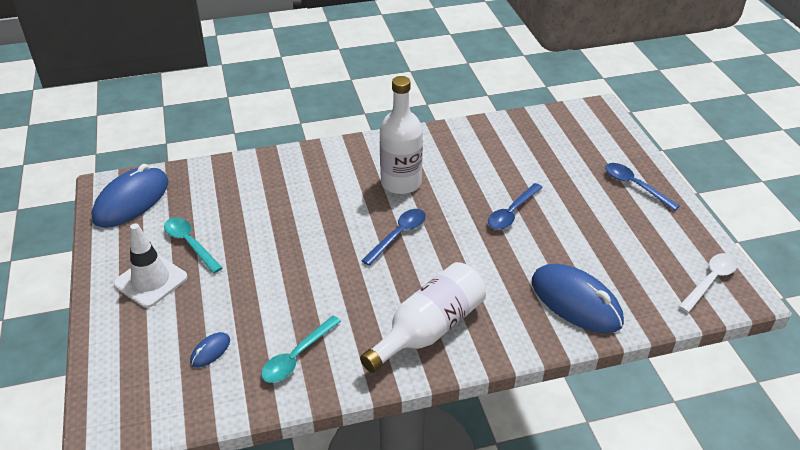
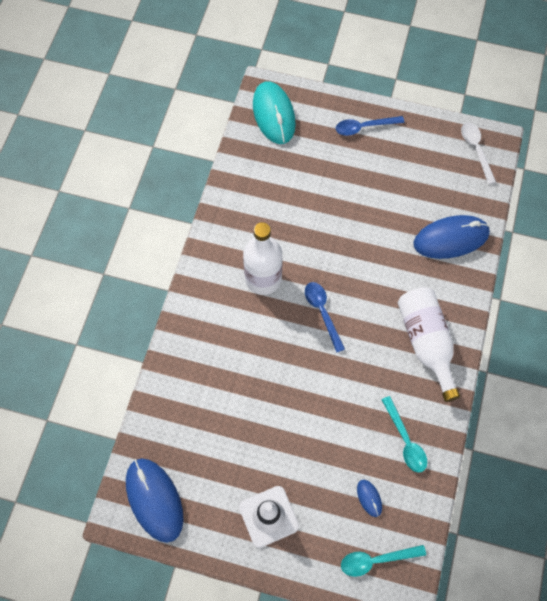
camera: 60 degrees left, 25 degrees up
(190, 244) = (241, 470): turquoise spoon -> turquoise spoon (376, 560)
(512, 212) = (344, 223): blue spoon -> none
(579, 125) = (274, 114): none -> turquoise mouse

